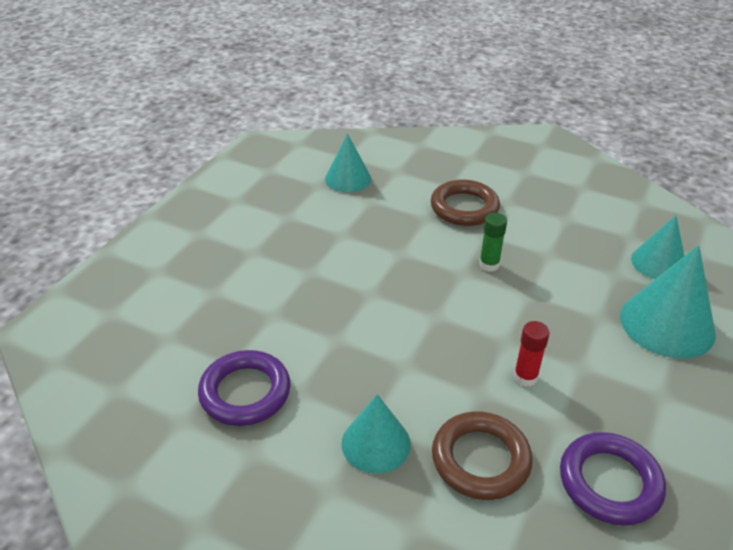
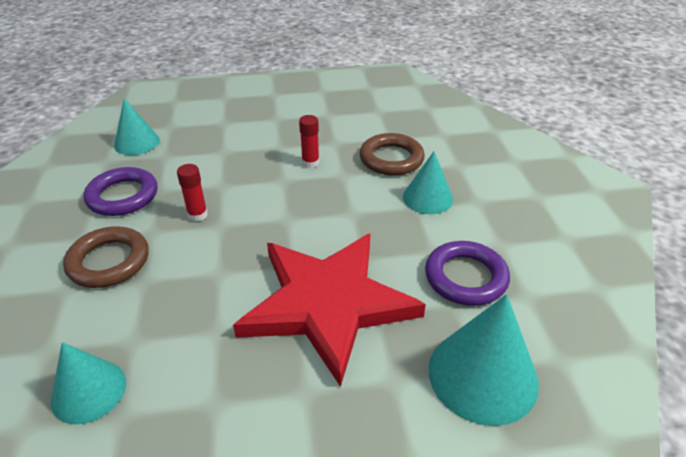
camera: 125 degrees left, 0 degrees up
(310, 293) = (327, 303): none -> red star
(489, 265) = (197, 215): green glue stick -> red glue stick
(609, 482) = (357, 120): purple ring -> purple ring (123, 196)
(667, 324) = (208, 127): turquoise cone -> turquoise cone (482, 375)

